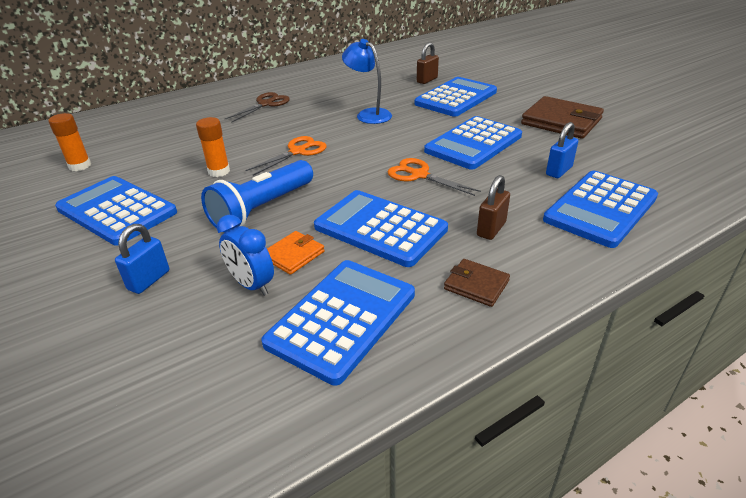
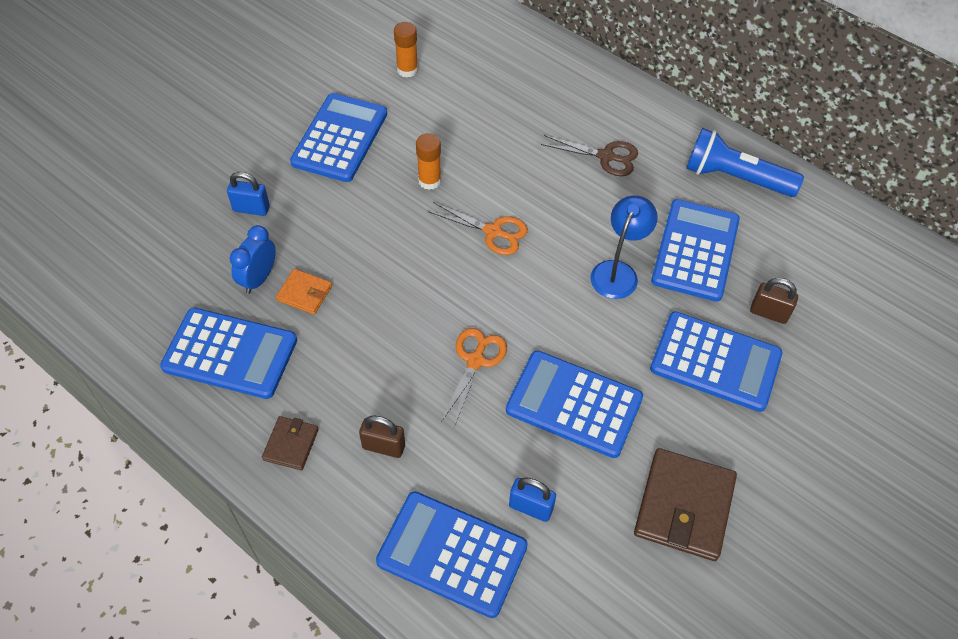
camera: 70 degrees right, 20 degrees up
(262, 209) = (371, 243): blue flashlight -> blue flashlight (735, 177)
(380, 228) = (361, 349): blue calculator -> blue calculator (695, 250)

